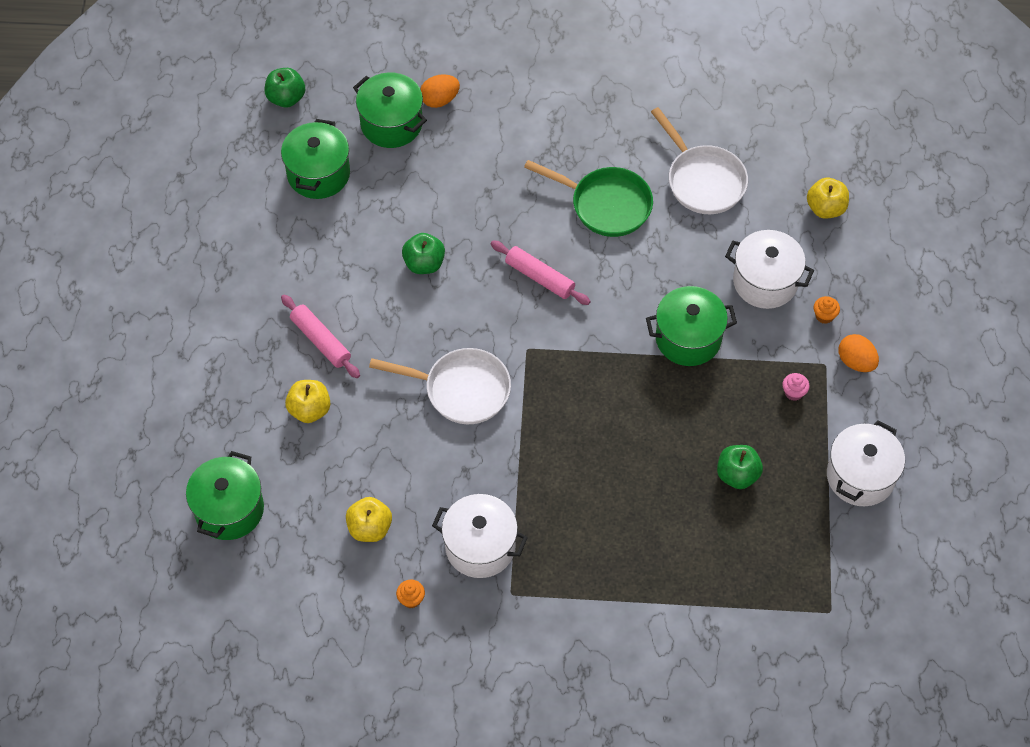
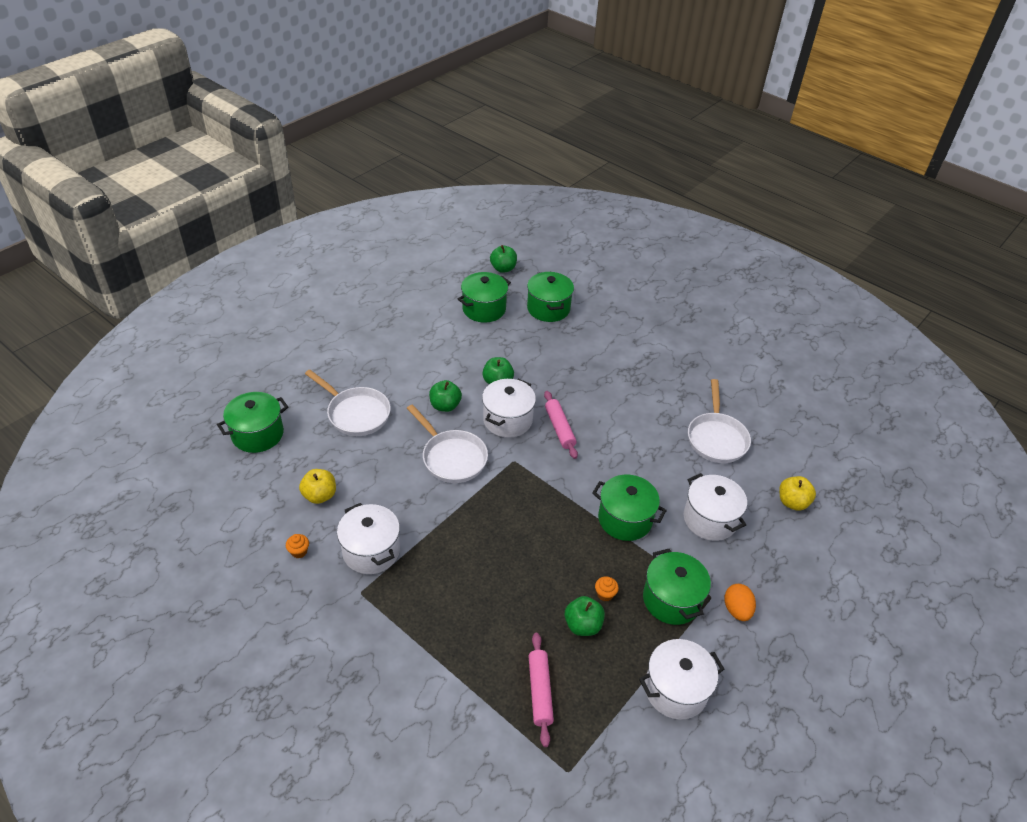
camera: 35 degrees right, 15 degrees down
(309, 409) = (356, 413): yellow apple -> white pan
(321, 340) = (399, 384): pink rolling pin -> pink rolling pin (540, 691)
(396, 333) = (445, 406): none -> green apple
(440, 100) = (587, 312): orange egg -> none
(478, 304) = (507, 420): none -> white pot
(606, 205) = (639, 415): green pan -> none
(793, 392) = (671, 599): pink cupcake -> green pot
(824, 316) = (736, 566): orange cupcake -> orange cupcake (605, 594)

